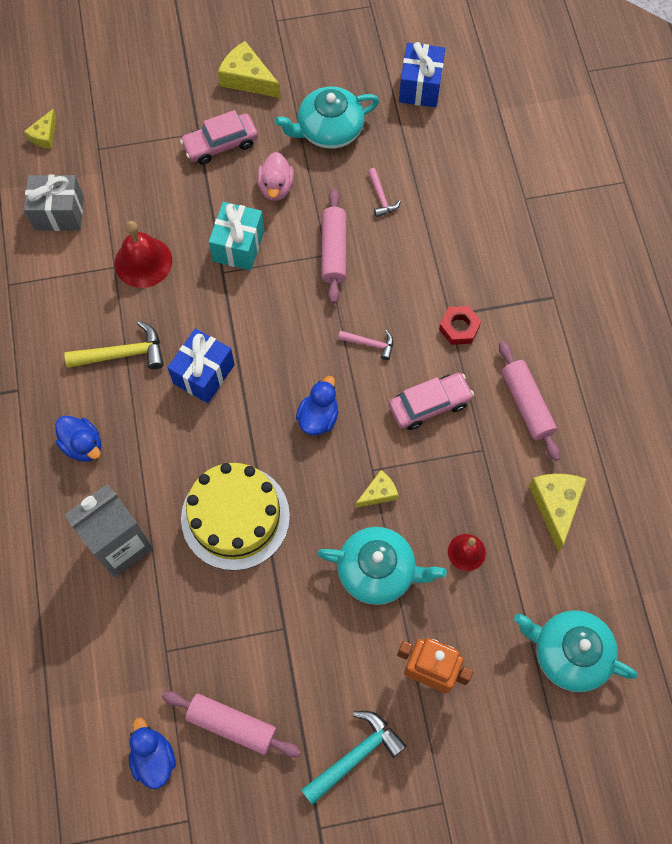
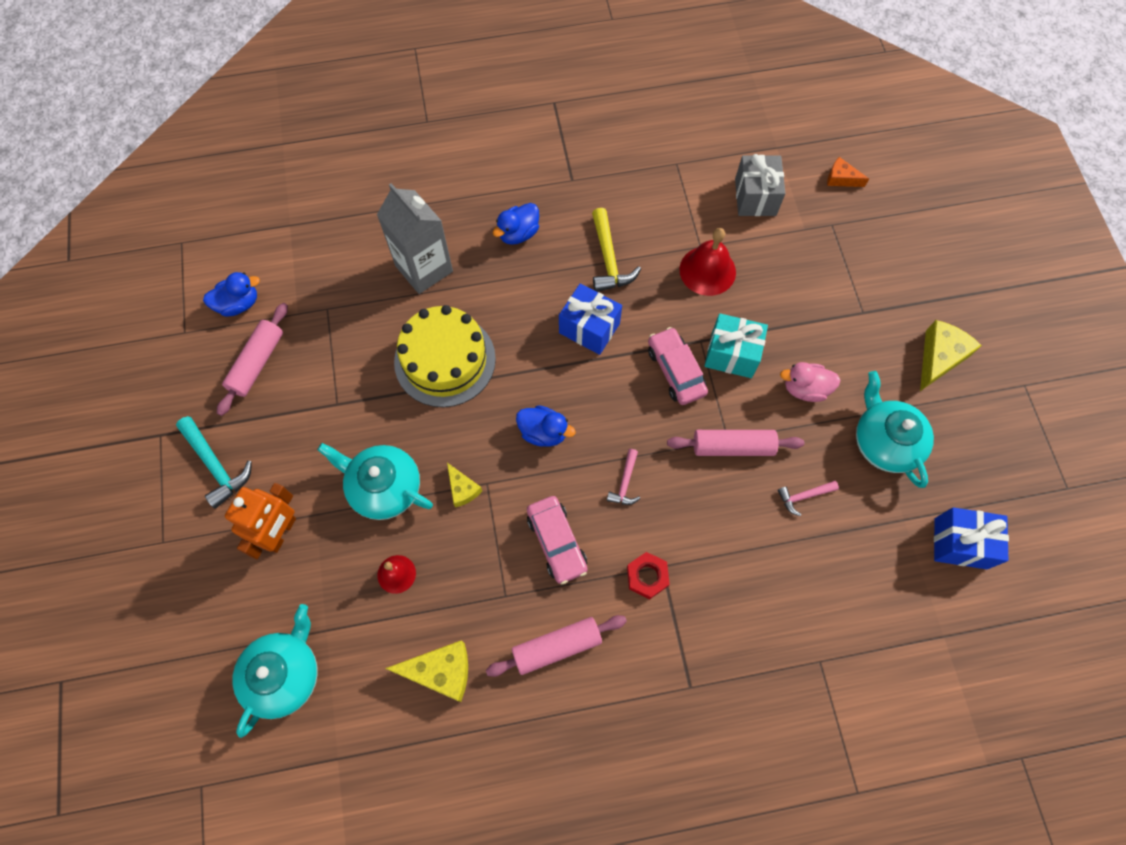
camera: 90 degrees right, 0 degrees up
(44, 135) = (841, 178): yellow cheese -> orange cheese
(220, 144) = (852, 334): pink car -> pink car (676, 371)
(378, 571) = (384, 487): turquoise teapot -> turquoise teapot turned 105 degrees clockwise

